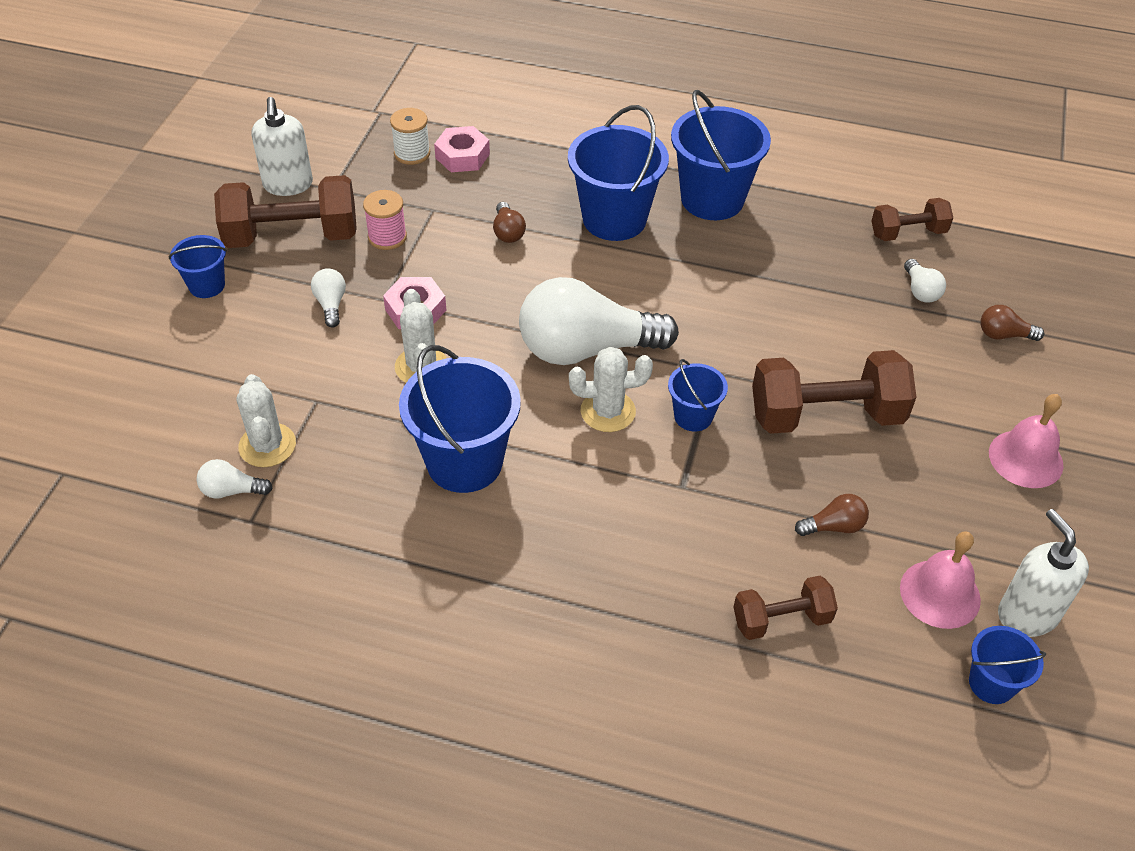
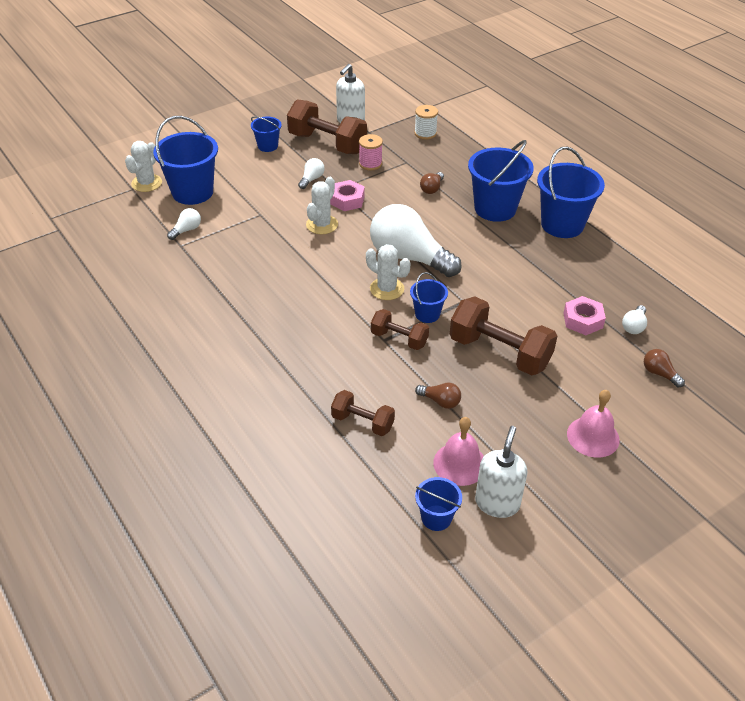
camera: 40 degrees right, 5 degrees down
(231, 490) = (186, 230): white light bulb -> white light bulb turned 90 degrees clockwise
(267, 445) = (220, 221): white cactus -> white cactus (146, 183)
(462, 156) = (449, 145): pink nut -> pink nut (583, 320)
(464, 462) = (294, 273): blue bucket -> blue bucket (192, 192)
(907, 233) = (663, 295): brown dumbbell -> brown dumbbell (399, 339)

